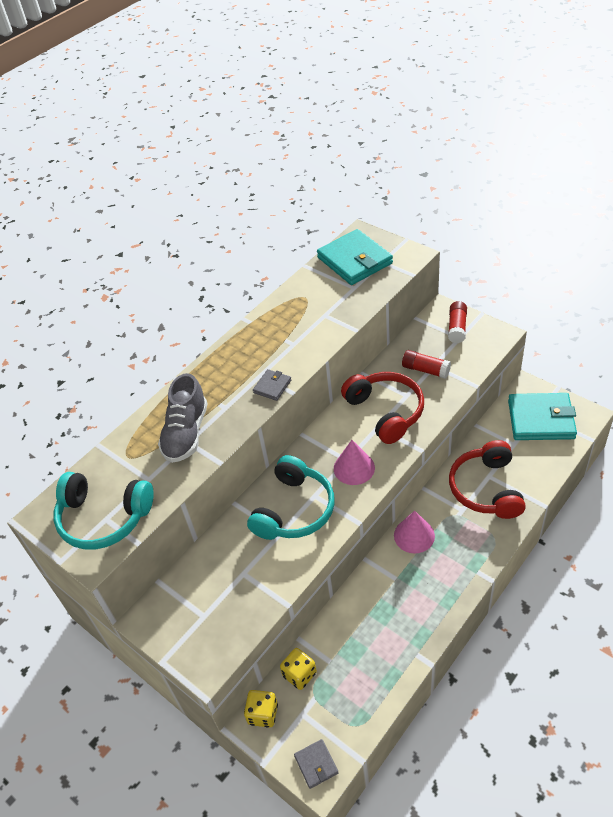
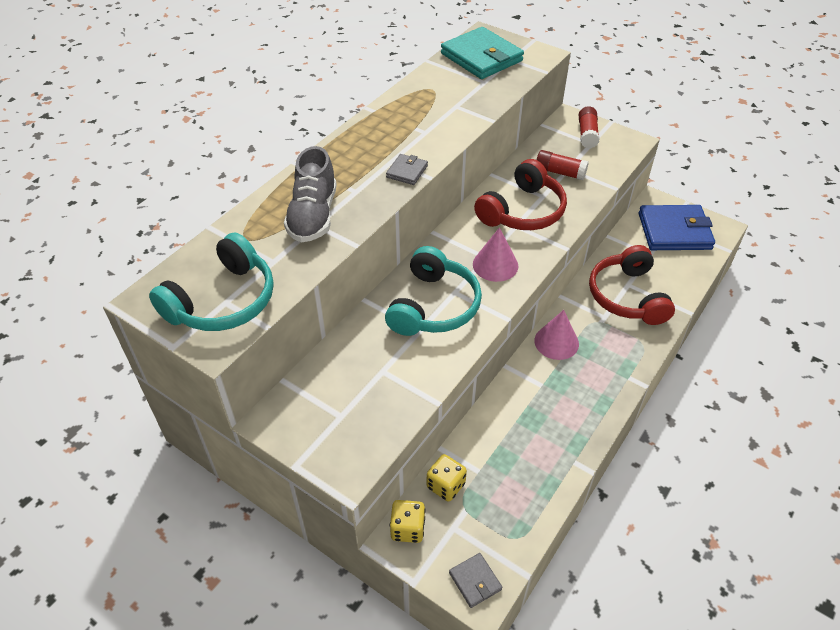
camera: 10 degrees left, 0 degrees up
(104, 518) = (223, 301): turquoise headphones -> turquoise headphones turned 60 degrees counterclockwise
(385, 412) = (522, 211): red headphones -> red headphones turned 75 degrees clockwise
(541, 419) = (674, 231): turquoise wallet -> blue wallet

